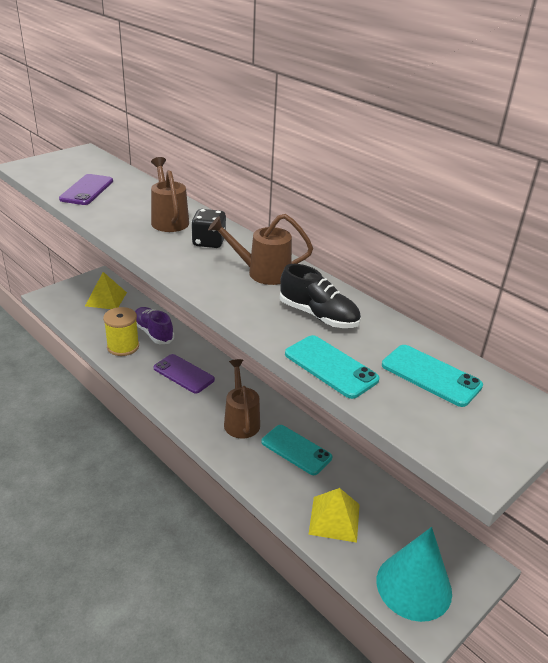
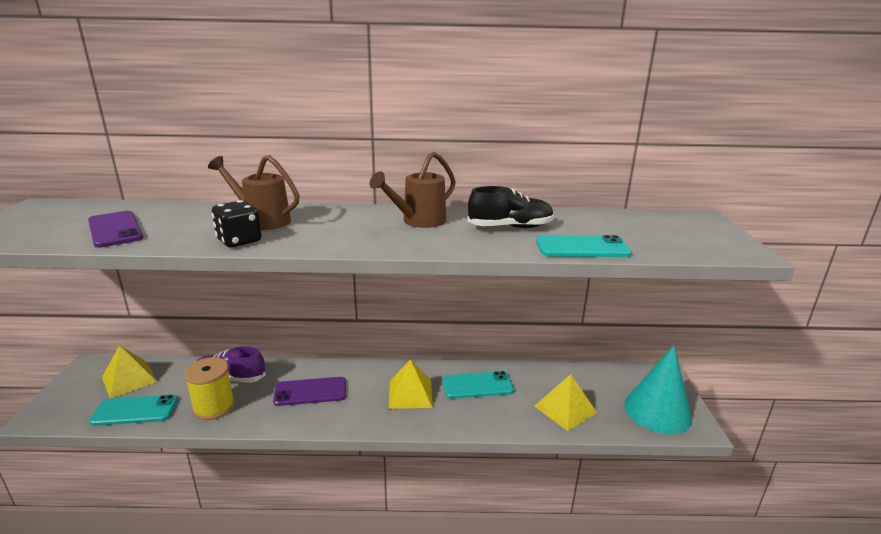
camera: 45 degrees left, 10 degrees down
(209, 242) = (333, 220): black dice -> black dice (239, 241)
(241, 420) = (410, 393): brown watering can -> yellow pyramid
(431, 375) = (631, 226): turquoise phone -> turquoise phone (135, 411)

